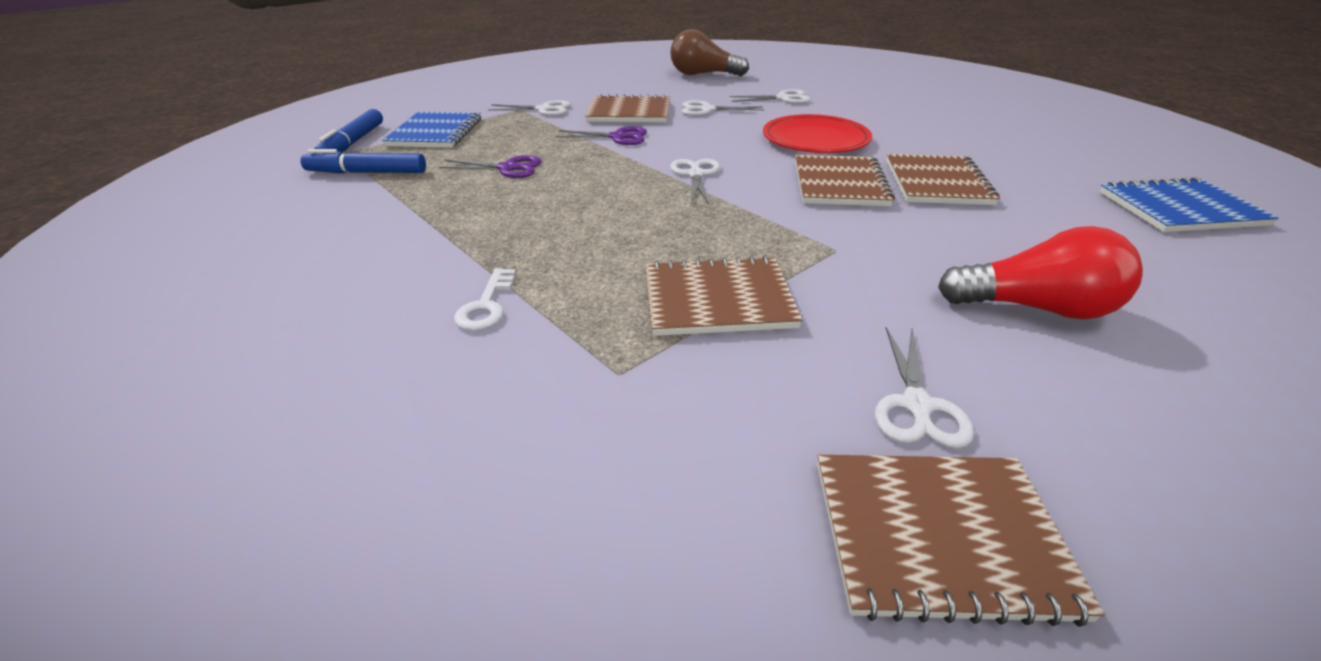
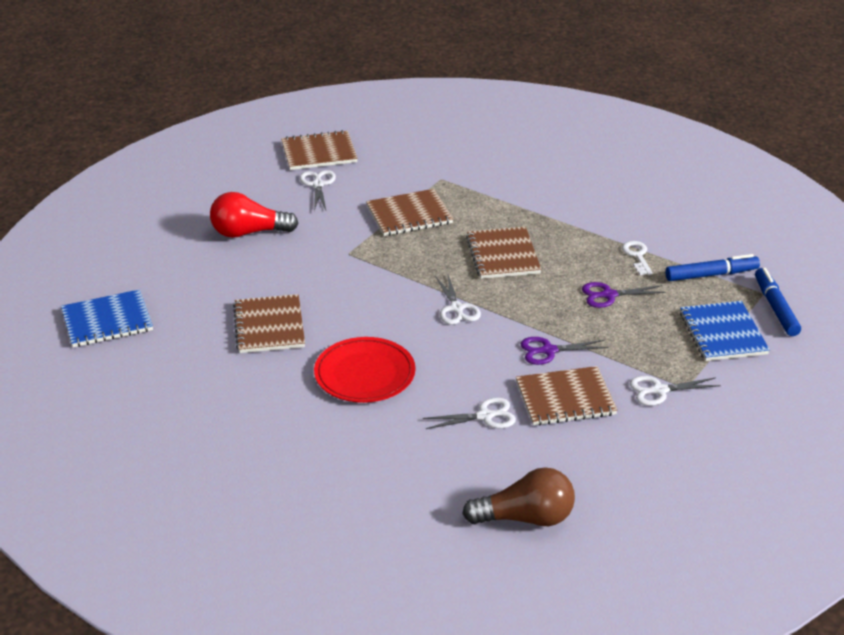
camera: 165 degrees right, 0 degrees up
(486, 305) = (523, 196): white key -> white key (637, 256)
(783, 98) = (405, 457): white scissors -> none
(840, 183) = (344, 314): brown notebook -> brown notebook (503, 255)

